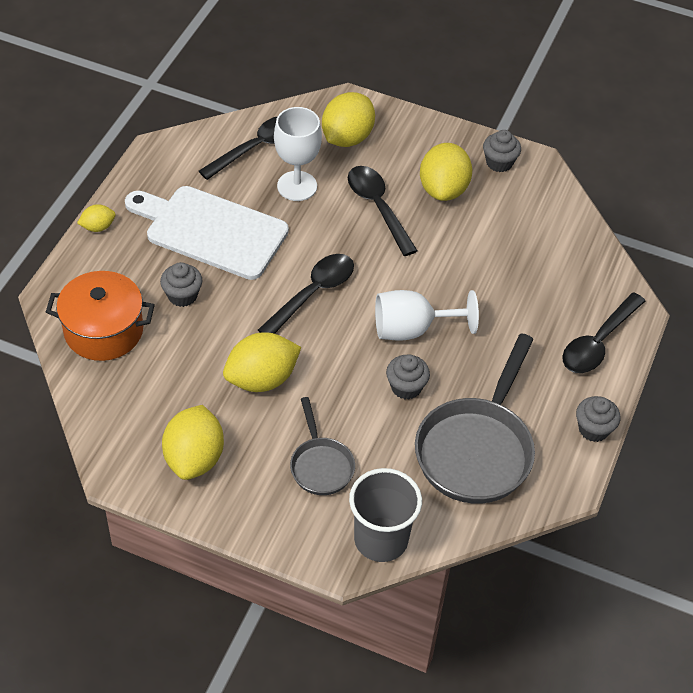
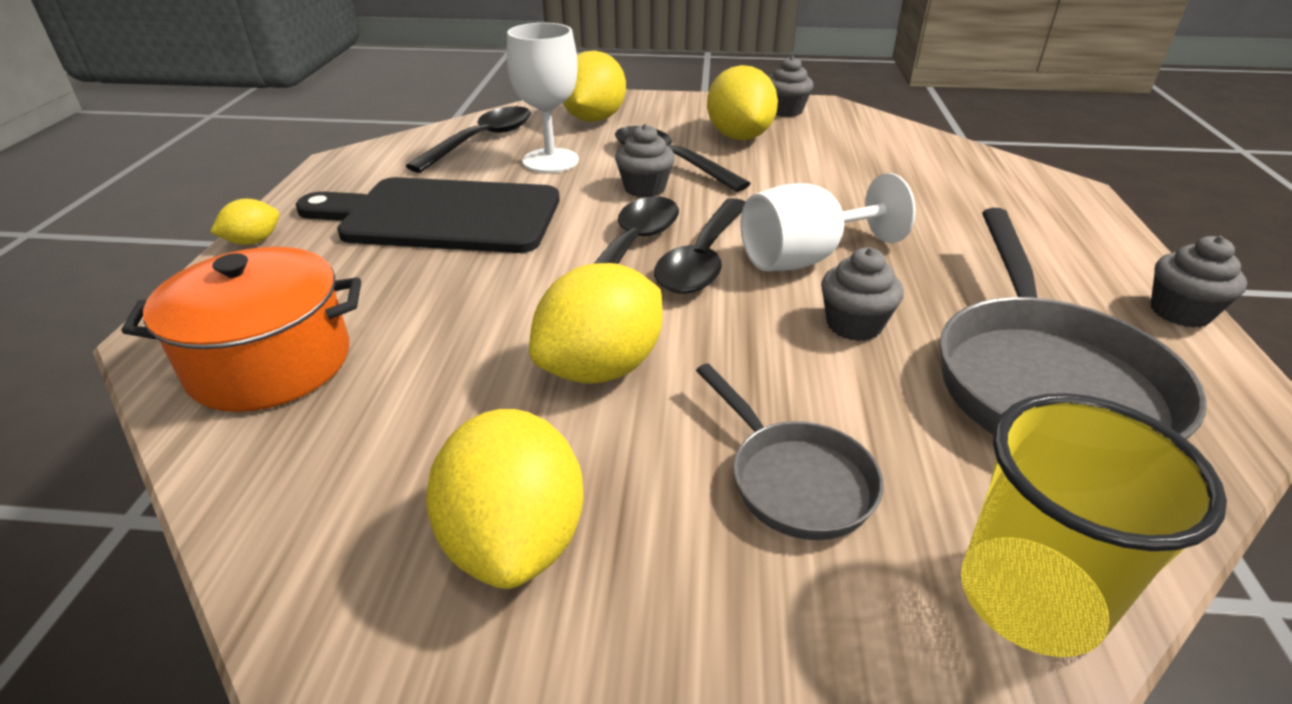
camera: 15 degrees left, 15 degrees down
(182, 295) = (415, 290): grey cupcake -> grey cupcake (645, 188)
(211, 230) = (442, 216): white cutting board -> black cutting board
(381, 539) = (1029, 598): grey cup -> yellow cup
(598, 343) = (1065, 223): black spoon -> black spoon (703, 259)

